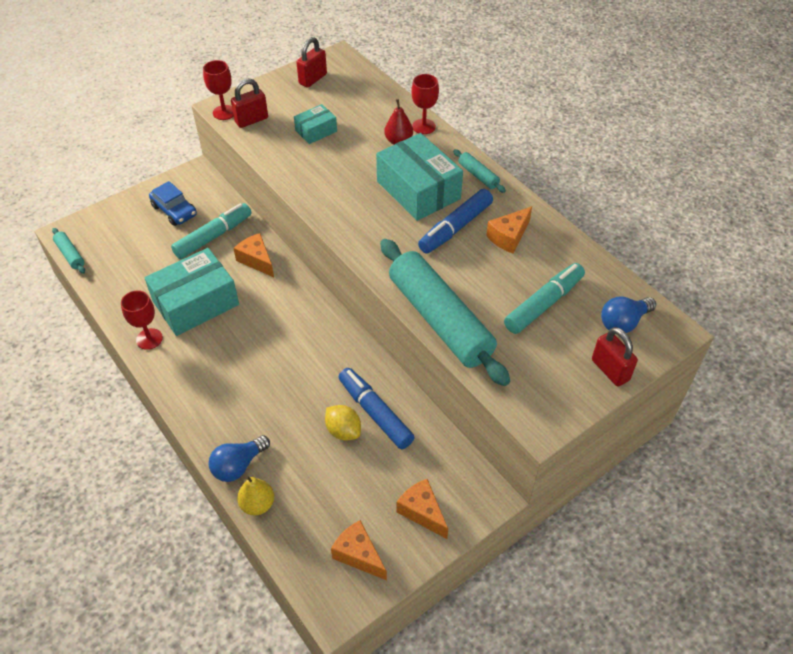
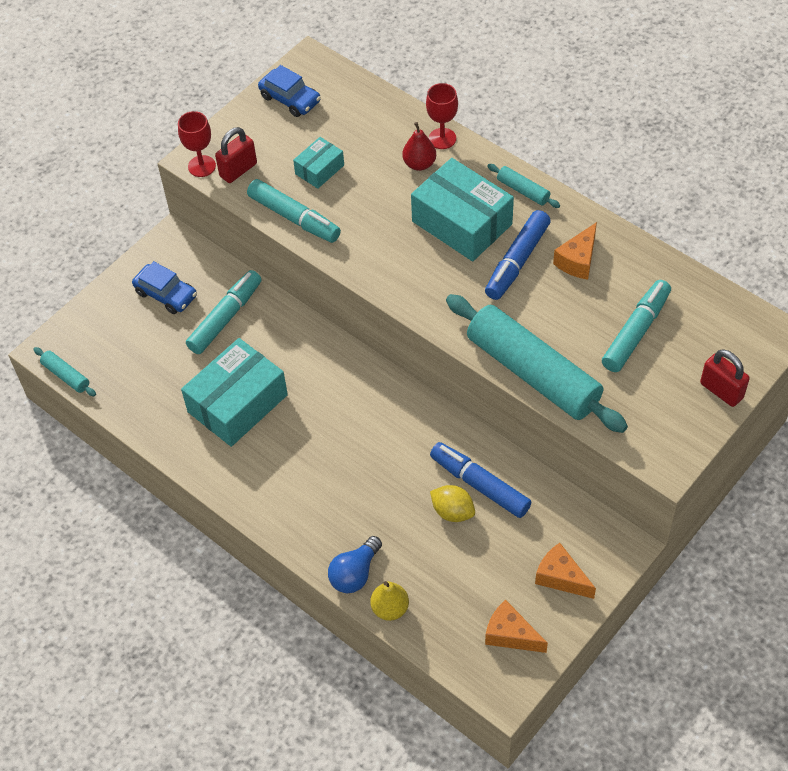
camera: 10 degrees left, 5 degrees up
(149, 339) = (202, 456): red goblet -> none
(256, 260) = (287, 337): orange cheese -> none
(281, 161) = (294, 218): none -> turquoise marker
(313, 79) = (290, 99): red padlock -> blue car
(623, 322) = (723, 335): blue light bulb -> none

